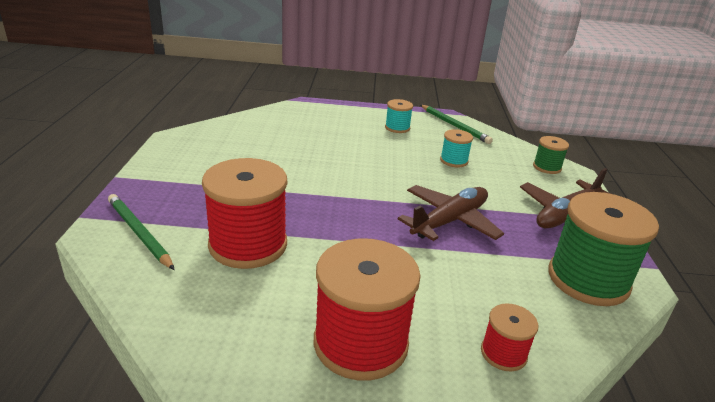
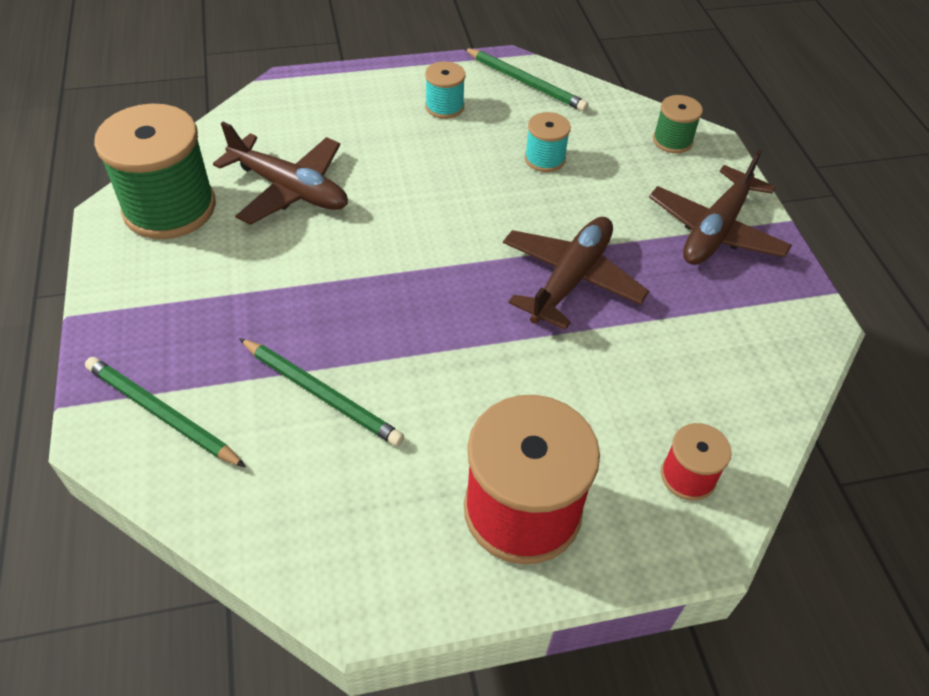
camera: 15 degrees left, 20 degrees up
(248, 245) = (321, 394): red spool -> green pencil
(282, 146) = (290, 189): none -> brown plane
(588, 280) = (760, 335): green spool -> green spool (169, 208)

